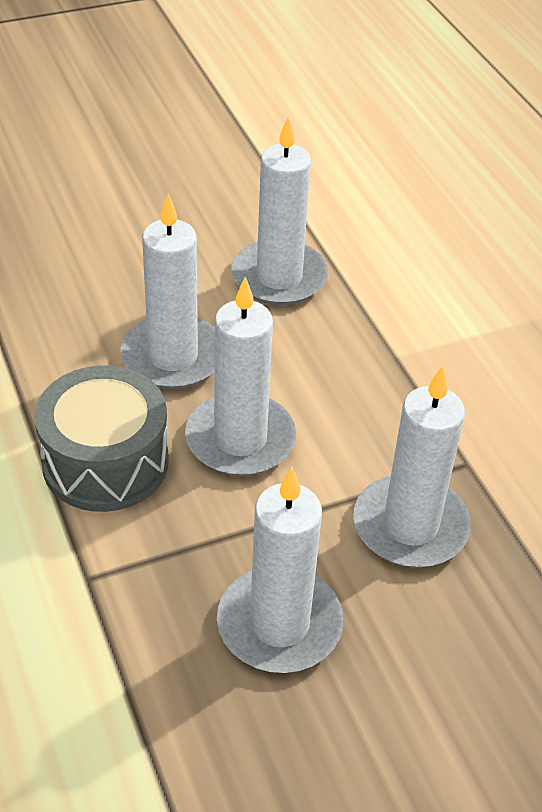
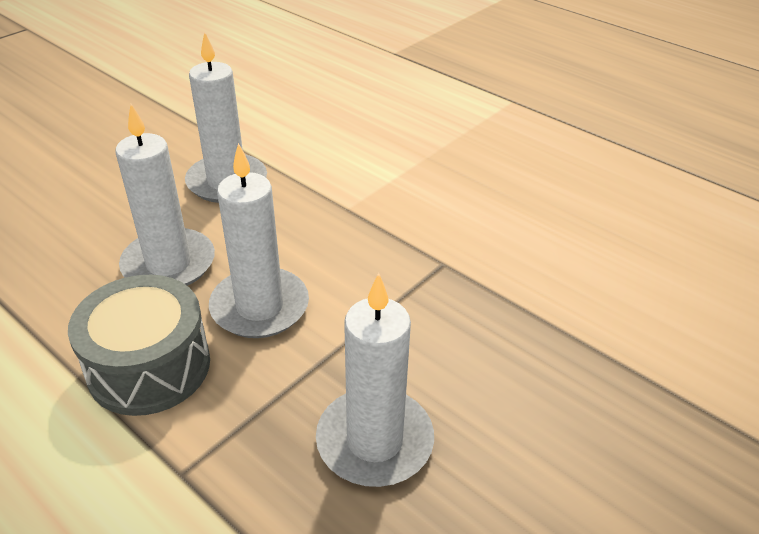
camera: 25 degrees left, 5 degrees down
(410, 526) = (431, 322): white candle -> none

